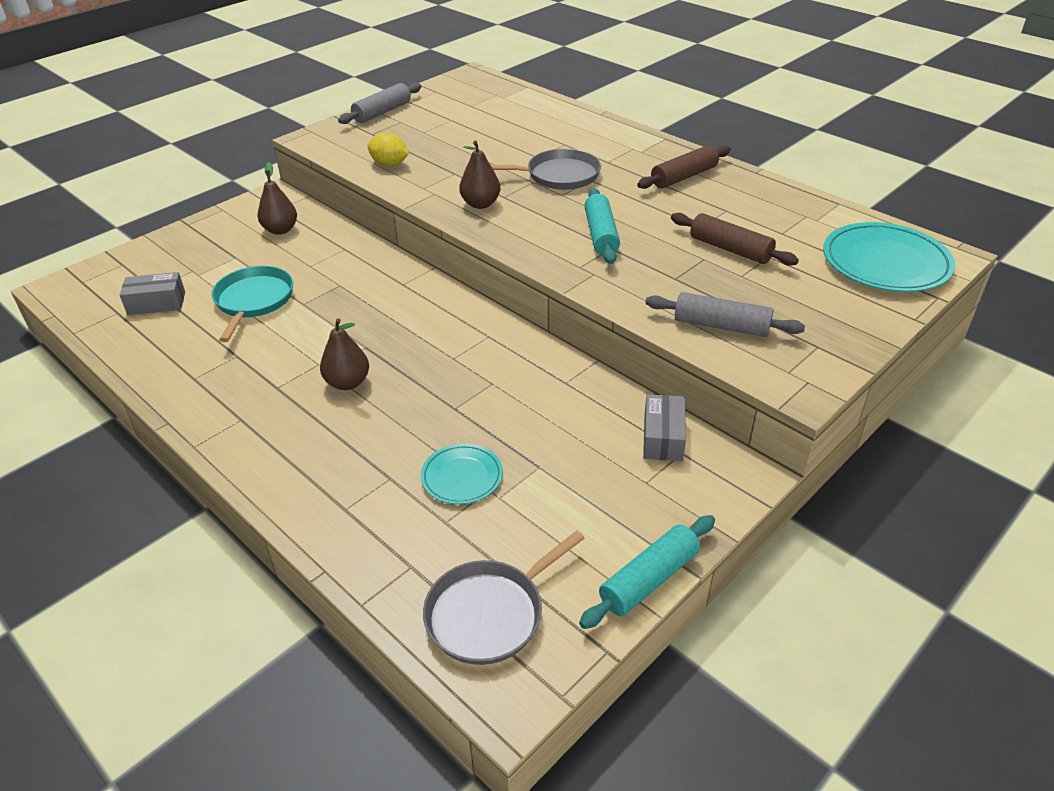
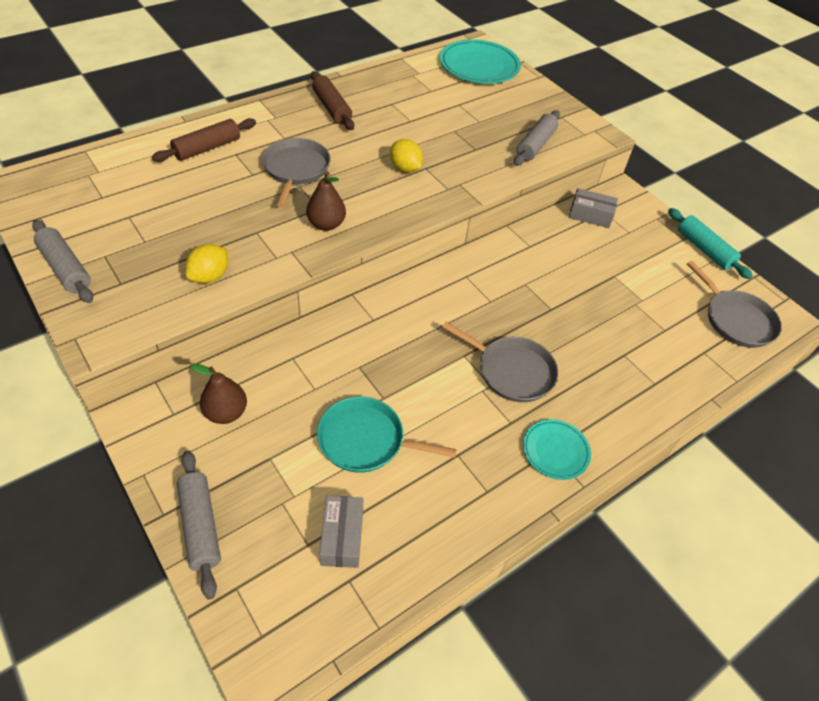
camera: 85 degrees left, 10 degrees up
(175, 240) = (200, 526): none -> grey rolling pin
(347, 383) = (512, 371): brown pear -> grey pan
(462, 477) = (623, 315): turquoise plate -> turquoise plate (555, 451)
(601, 235) = (405, 168): turquoise rolling pin -> yellow lemon
(730, 249) = (445, 116): brown rolling pin -> brown rolling pin (207, 148)

